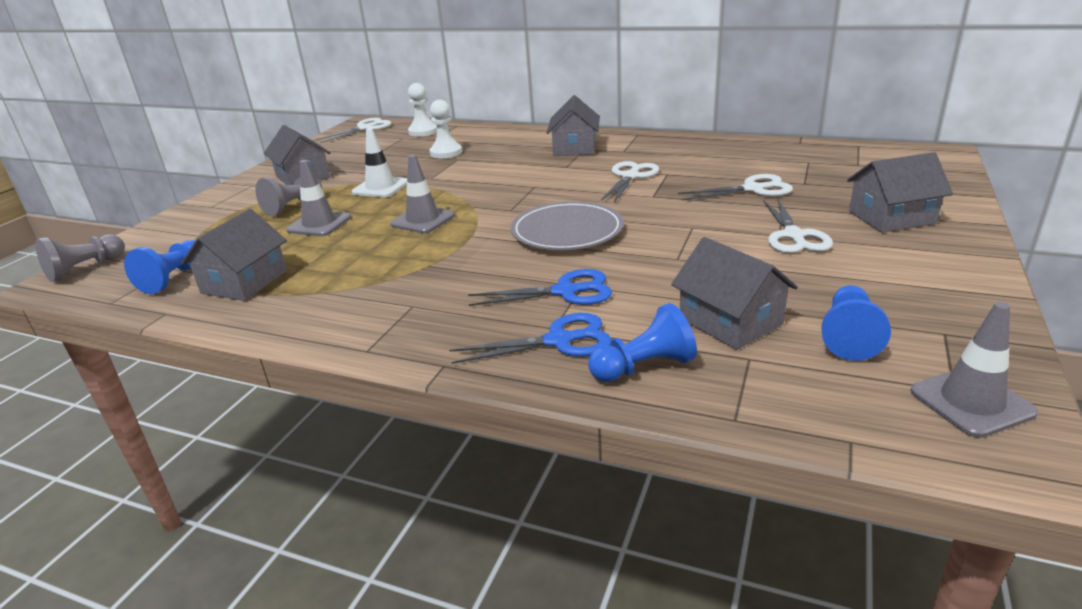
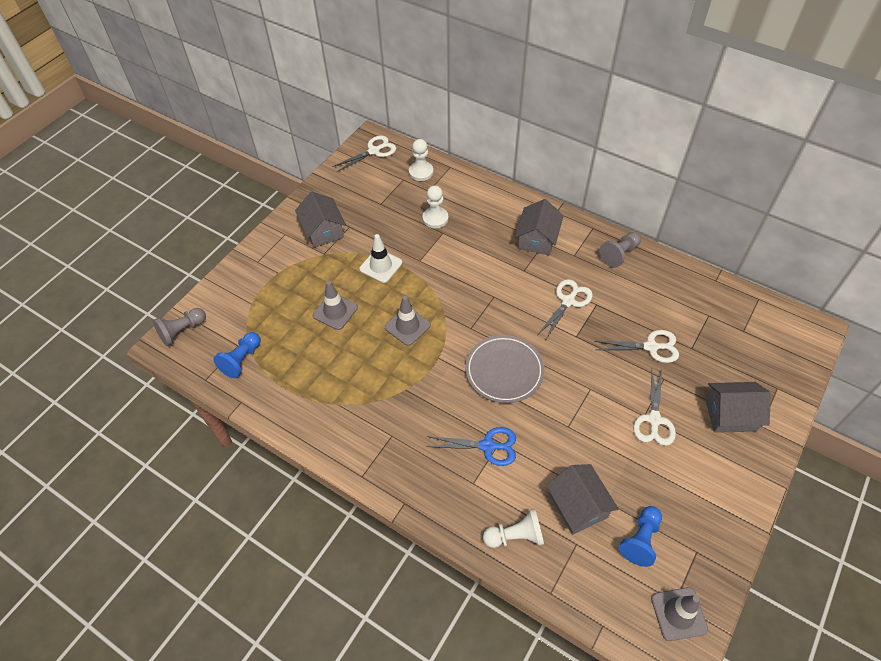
camera: 10 degrees right, 25 degrees up
(244, 282) = (287, 378): grey house -> none
(293, 206) = (316, 279): grey pawn -> grey pawn (619, 254)
(559, 341) = (473, 498): blue scissors -> none
(644, 367) = (515, 536): blue pawn -> white pawn

